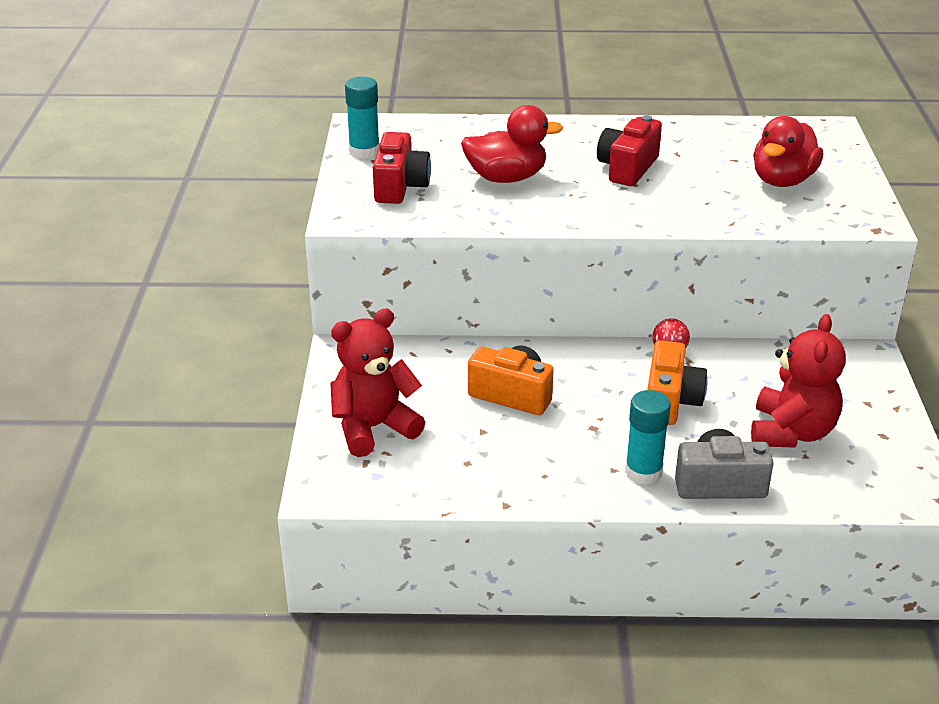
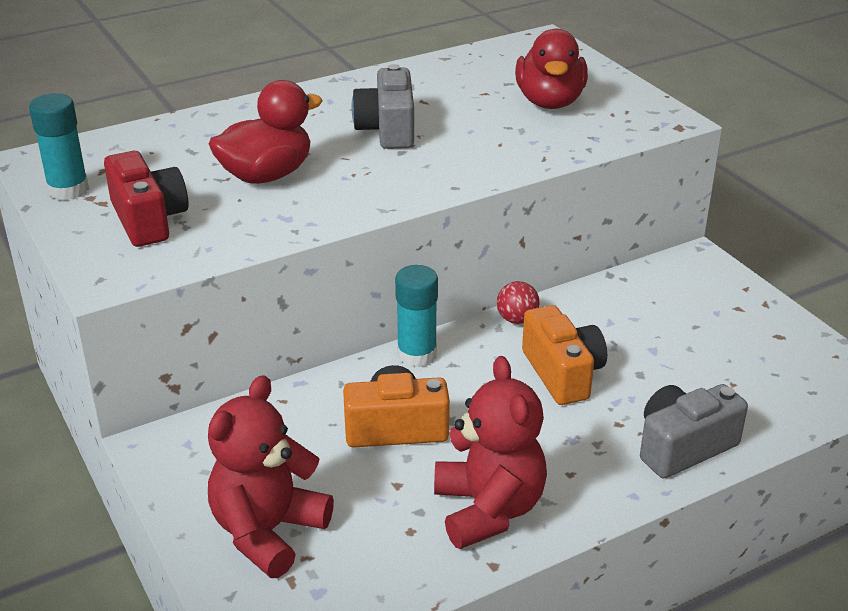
camera: 30 degrees left, 0 degrees up
(627, 168) = (388, 130): red camera -> grey camera
(643, 472) = (602, 464): turquoise glue stick -> turquoise glue stick (417, 354)
(791, 432) = (700, 364): red teddy bear -> red teddy bear (488, 509)

